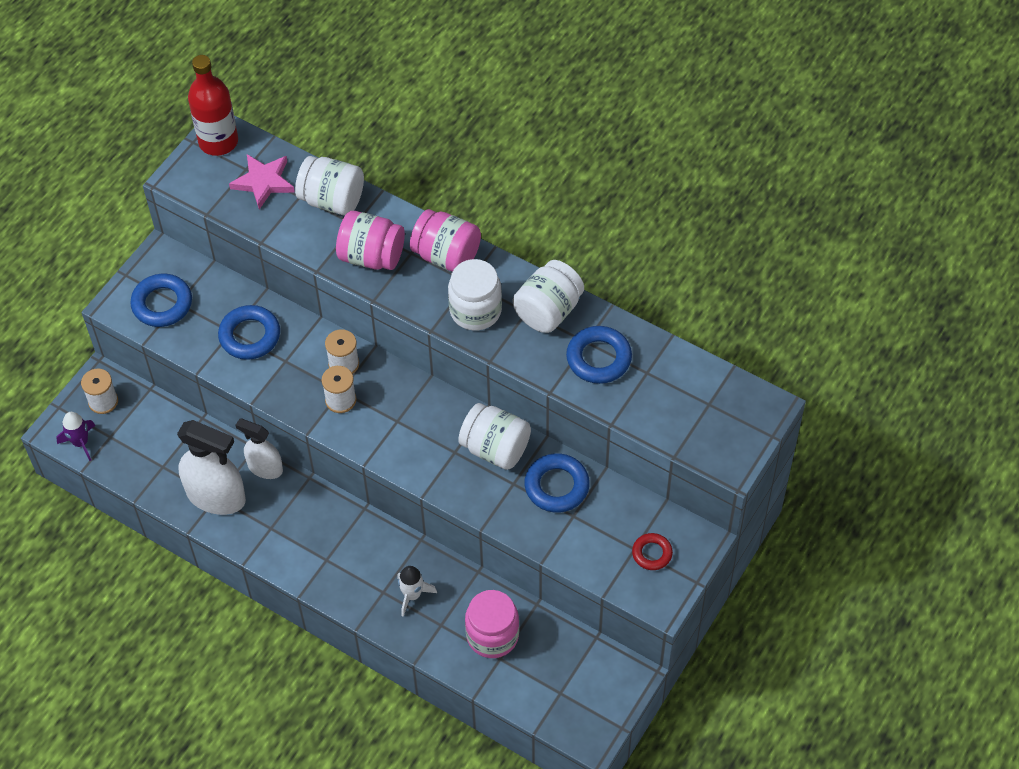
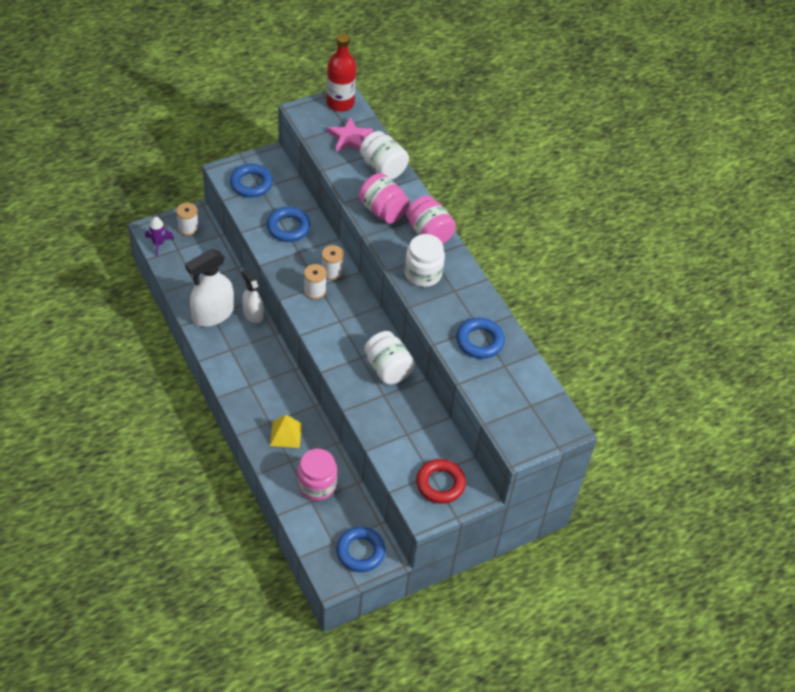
camera: 25 degrees right, 5 degrees down
(216, 496) = (212, 314): white spray bottle -> white spray bottle turned 90 degrees clockwise
(412, 595) = (285, 434): white rocket -> yellow pyramid
(548, 311) = (468, 297): white jar -> none
(556, 486) = (409, 411): blue ring -> blue ring (360, 552)
(652, 553) = (440, 484): red ring -> red ring, size x1.64

